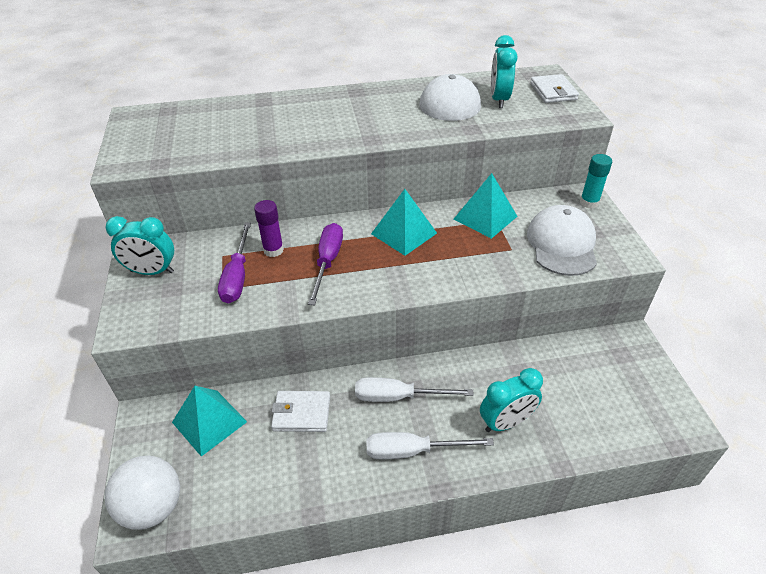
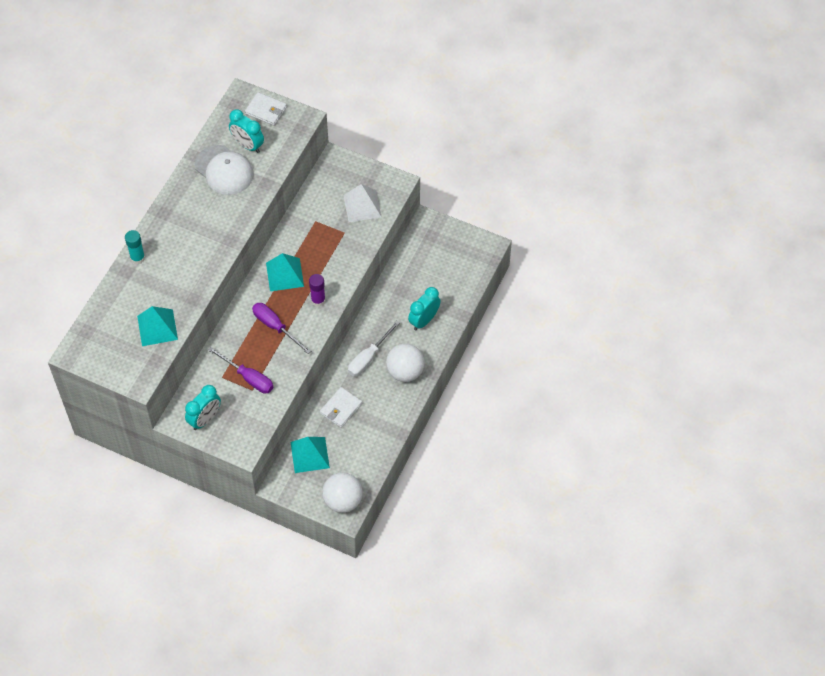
camera: 55 degrees left, 15 degrees up
(273, 250) = (240, 348): purple glue stick -> purple glue stick (318, 300)
(413, 451) = (405, 372): white screwdriver -> white ball
(485, 217) = (308, 224): turquoise pyramid -> turquoise pyramid (157, 327)
(506, 422) = (424, 320): turquoise clock -> turquoise clock turned 150 degrees counterclockwise
(562, 244) = (362, 206): white cap -> white pyramid
(589, 202) = (343, 163): turquoise glue stick -> turquoise glue stick (137, 258)

